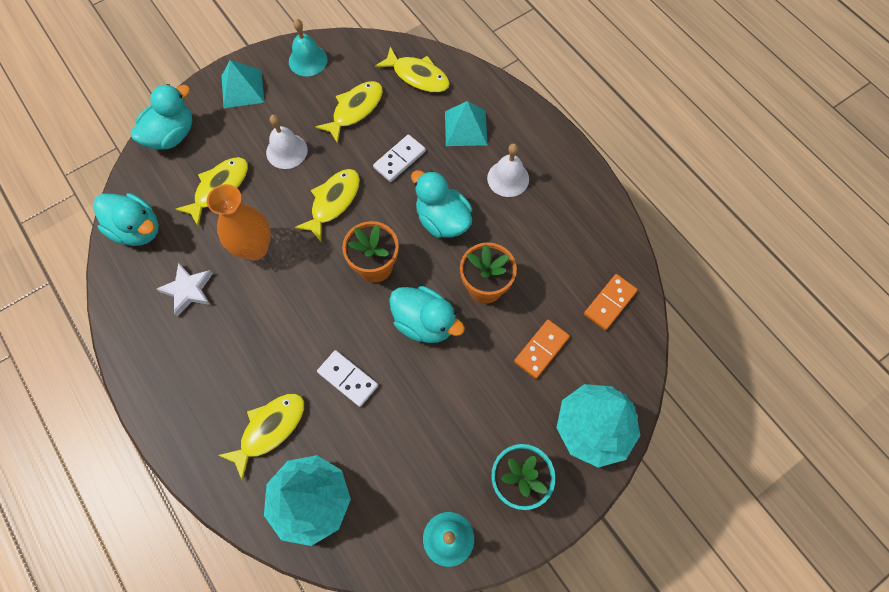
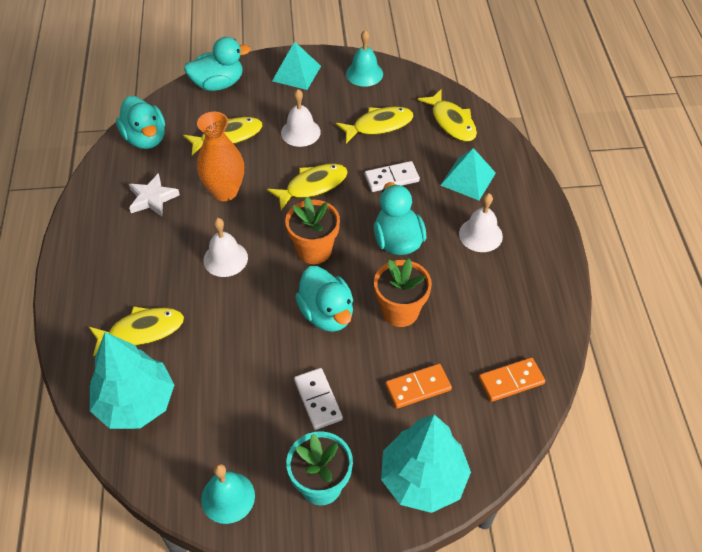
camera: 30 degrees right, 15 degrees down
(300, 316) = (225, 259): none -> white bell
(348, 379) = (231, 325): white domino -> white domino (318, 400)

